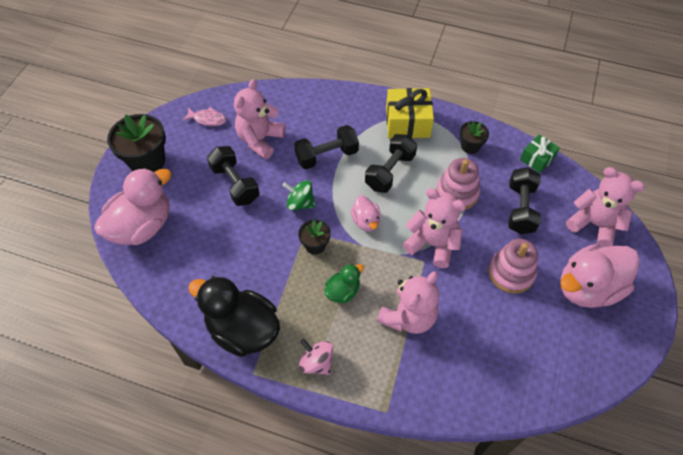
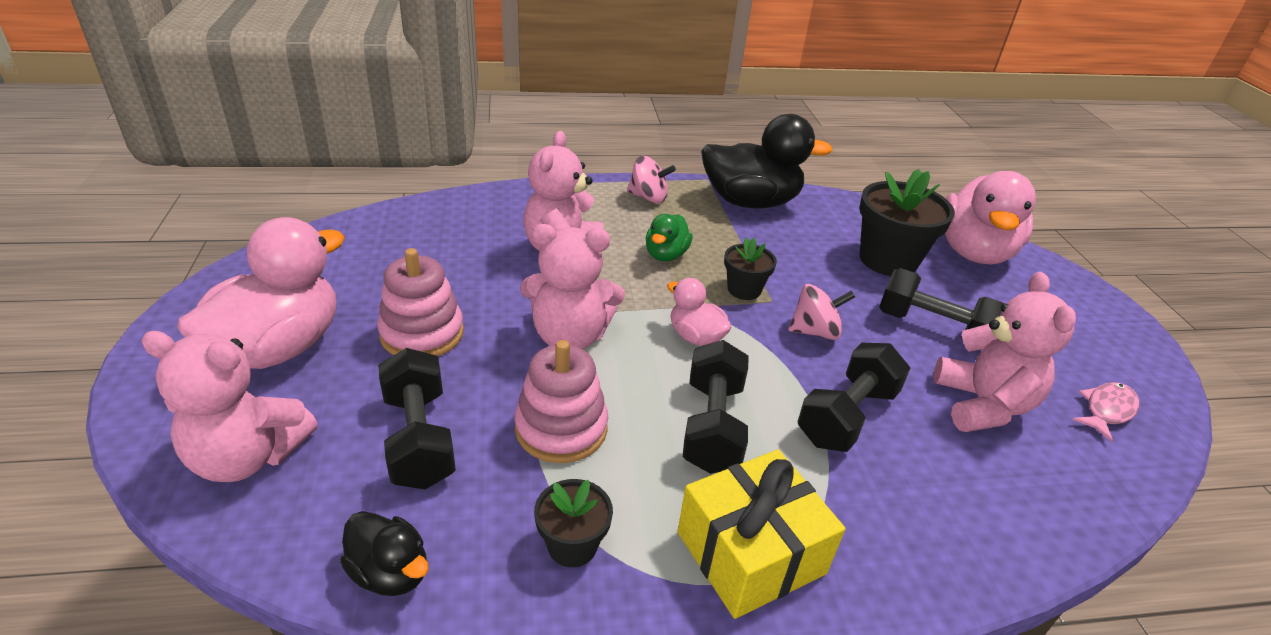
camera: 150 degrees right, 20 degrees down
(147, 161) = (1084, 319): black flower pot -> black flower pot (888, 260)
(207, 119) = (1107, 410): pink fish -> pink fish turned 150 degrees clockwise
(300, 203) = (815, 331): green spinning top -> pink spinning top
(537, 159) = (390, 572): green gift -> black duck

